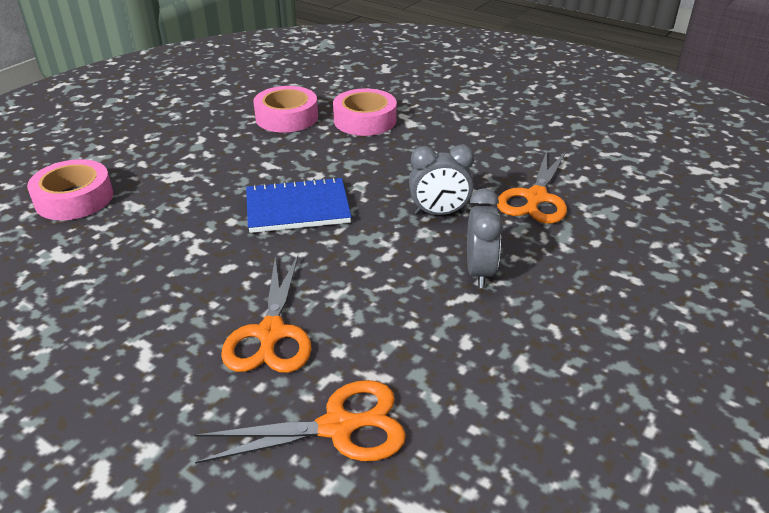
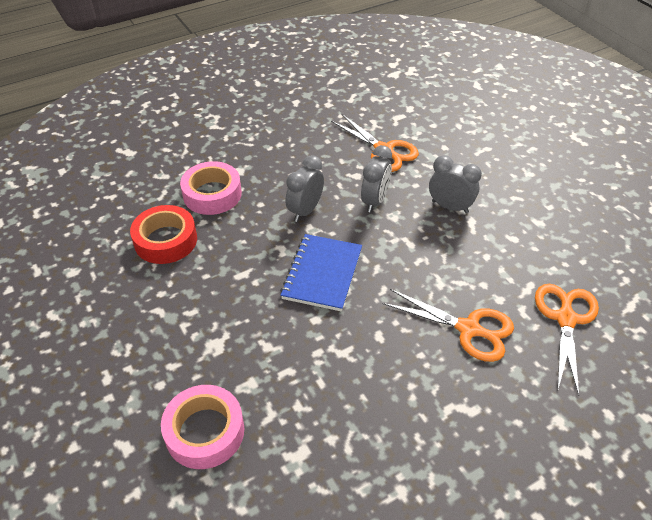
camera: 65 degrees left, 10 degrees up
(287, 117) = (166, 240): pink tape -> red tape
(384, 174) = (305, 211): none -> grey clock

